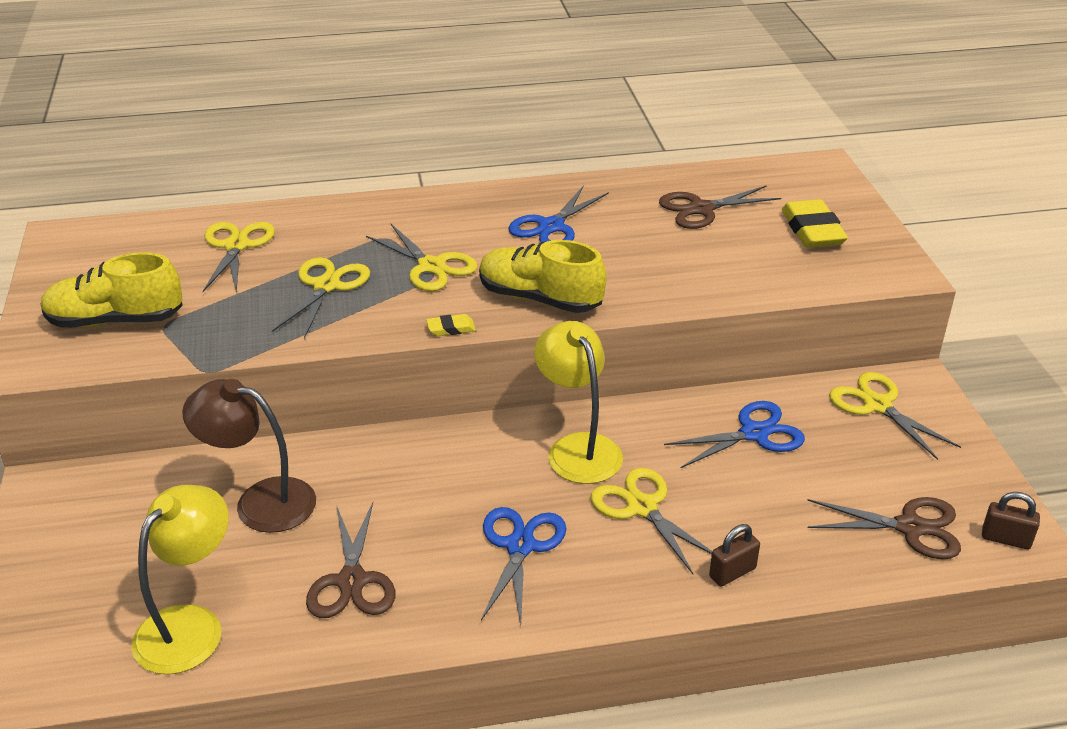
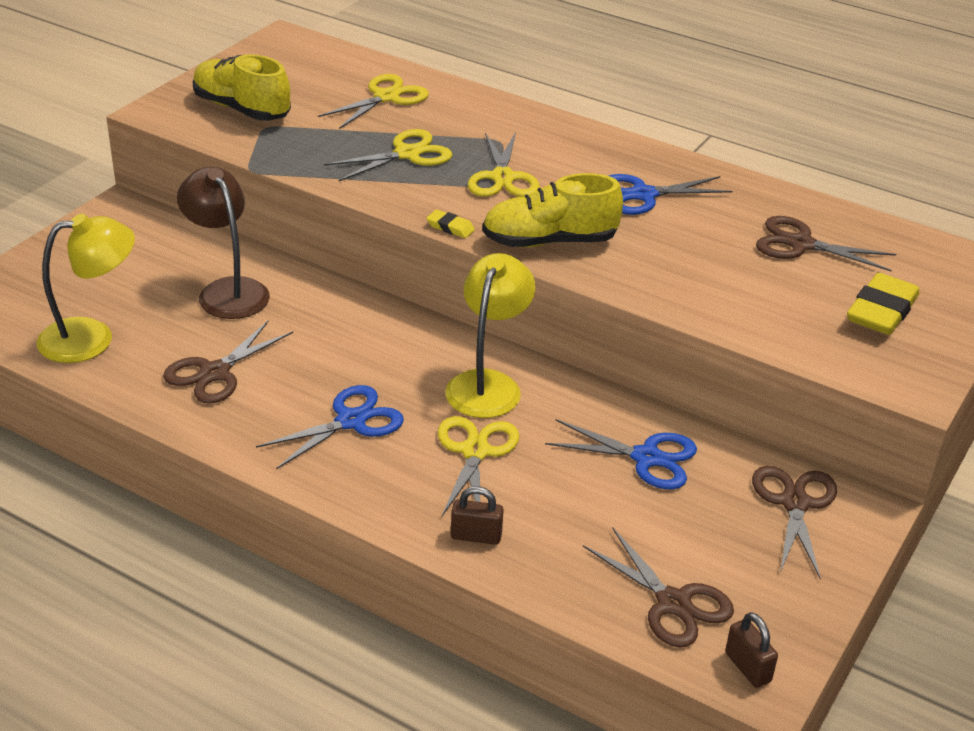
camera: 40 degrees right, 0 degrees up
(540, 299) = (549, 241): yellow shoe -> yellow shoe turned 75 degrees counterclockwise
(877, 405) = (795, 503): yellow scissors -> brown scissors

